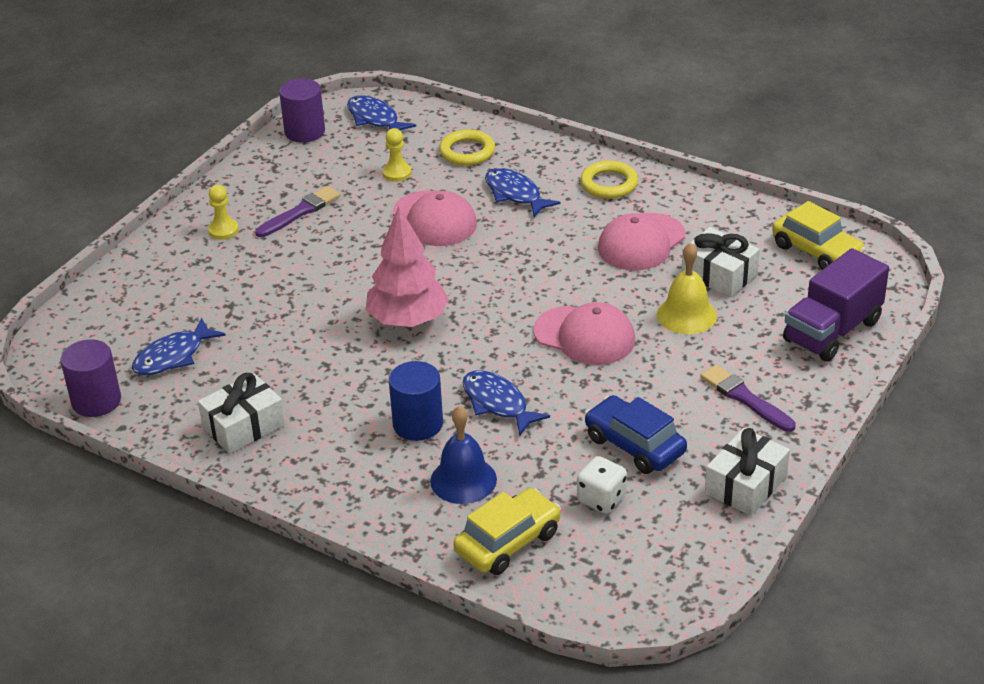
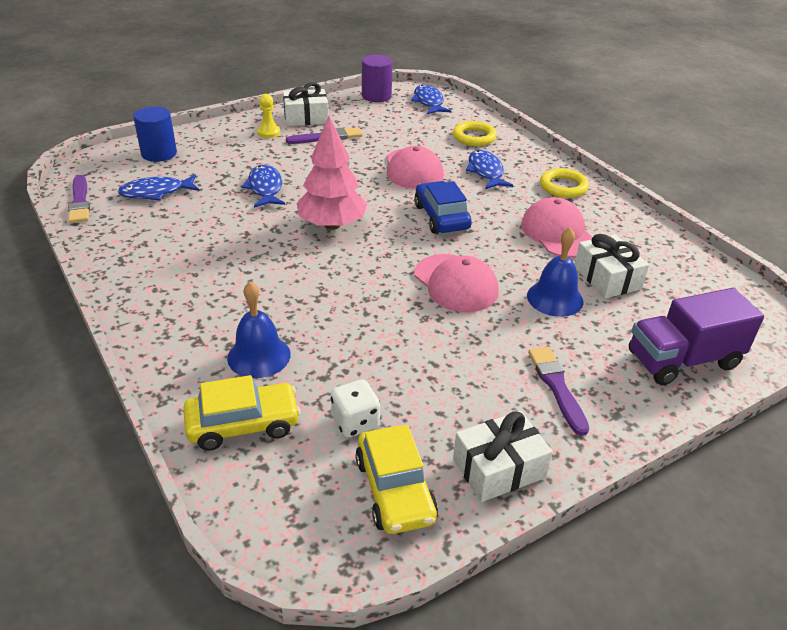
camera: 25 degrees right, 0 degrees up
(96, 401) = (80, 202): purple cylinder -> purple brush
(243, 426) = (149, 252): white gift -> white gift (306, 118)
(397, 173) = (413, 135): yellow pawn -> none
(418, 424) = (267, 299): blue cylinder -> blue cylinder (159, 153)
(498, 403) = (341, 307): blue fish -> blue fish (265, 188)
(634, 445) = (424, 387): blue car -> blue car (441, 217)
(641, 242) = (558, 233): pink cap -> pink cap turned 90 degrees clockwise
(686, 315) = (555, 298): yellow bell -> blue bell
(816, 251) = (710, 289): yellow car -> yellow car (395, 490)

